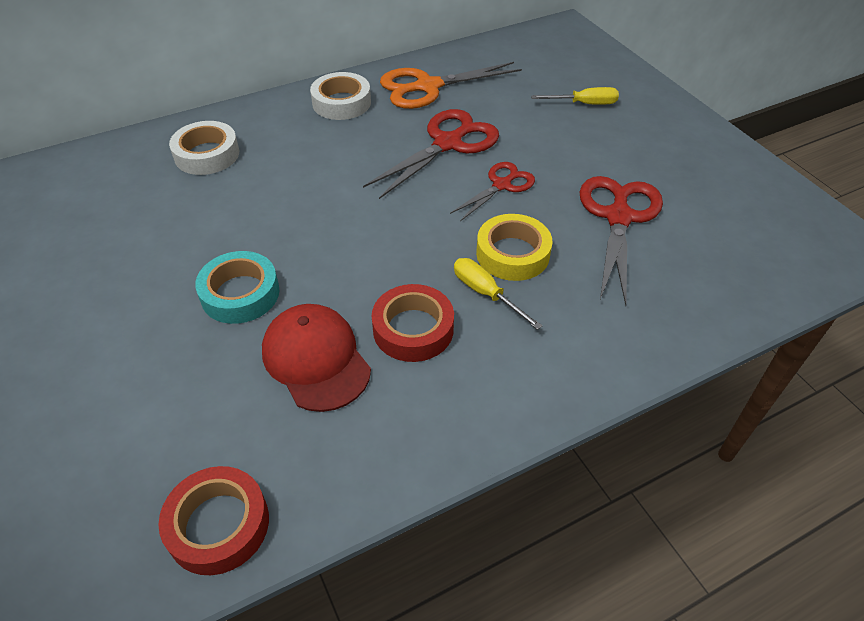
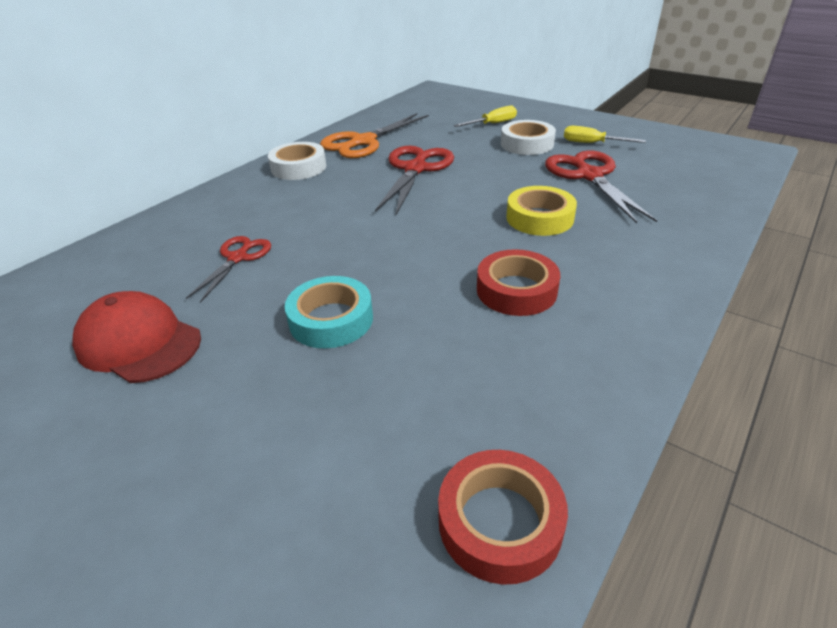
camera: 25 degrees left, 10 degrees down
(207, 154) = (199, 232): white tape -> white tape (527, 144)
(316, 359) = (455, 342): red cap -> red cap (139, 342)
(486, 293) = (548, 248): yellow screwdriver -> yellow screwdriver (592, 143)
(502, 185) = (485, 181): red scissors -> red scissors (238, 258)

